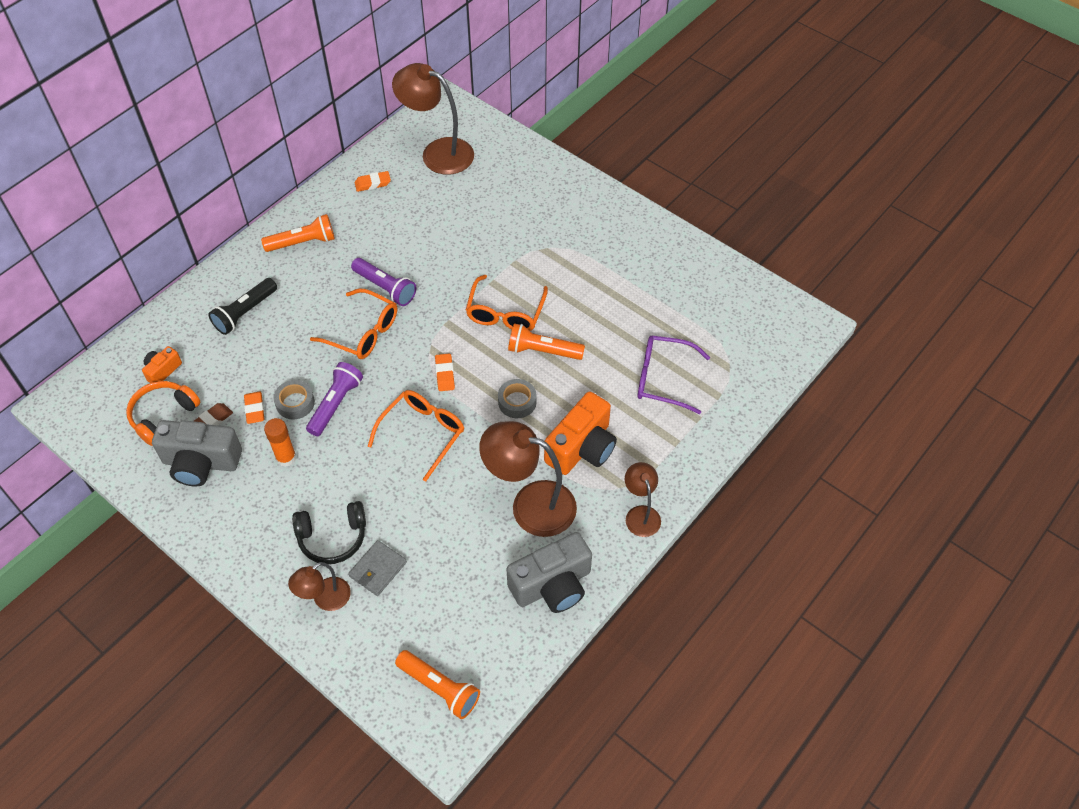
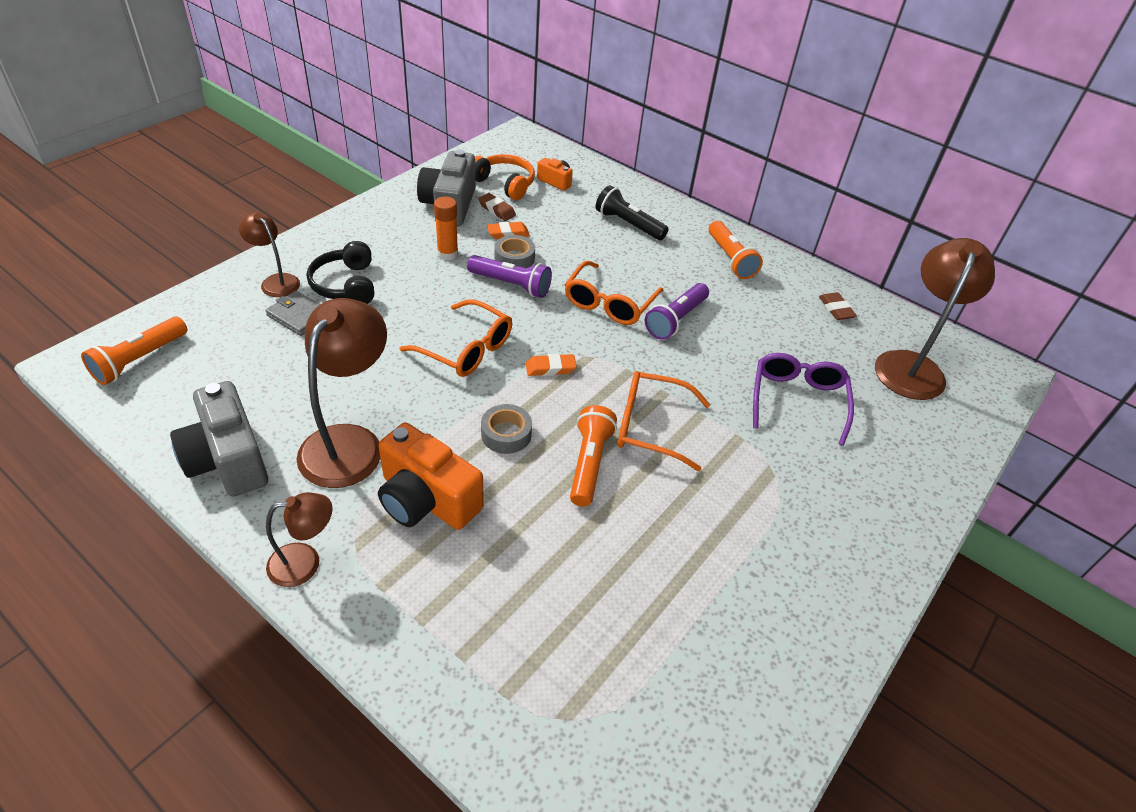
camera: 85 degrees right, 10 degrees down
(373, 183) = (836, 309): orange eraser -> brown eraser
(663, 379) = (541, 610): purple glasses -> purple glasses (797, 400)

